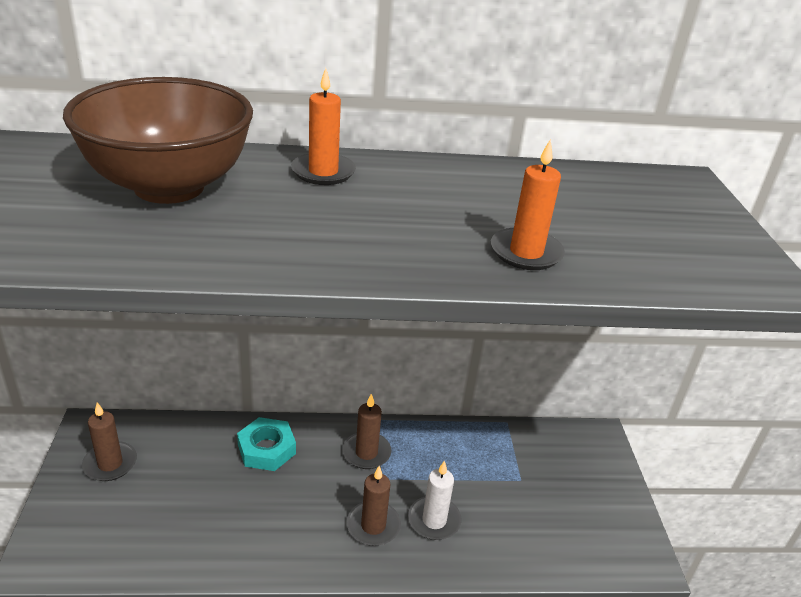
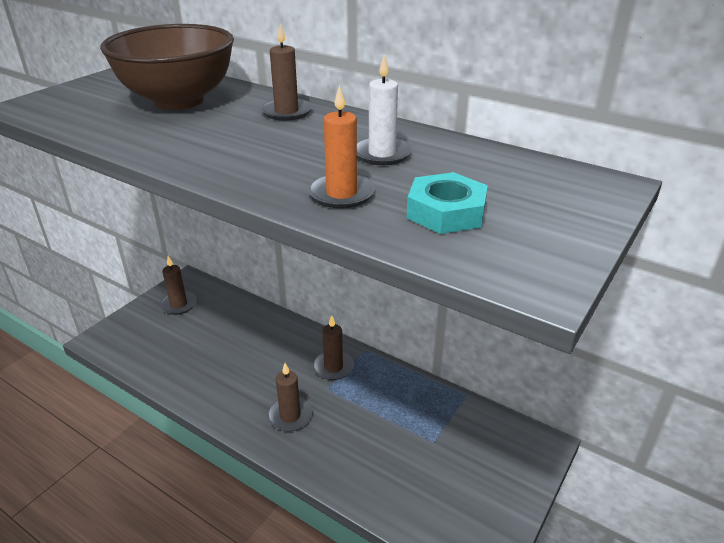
camera: 40 degrees right, 0 degrees up
(266, 449) = (271, 335): turquoise nut -> turquoise nut (446, 212)
(323, 172) = (286, 112): orange candle -> brown candle
(434, 520) = (335, 434): white candle -> white candle (382, 154)

